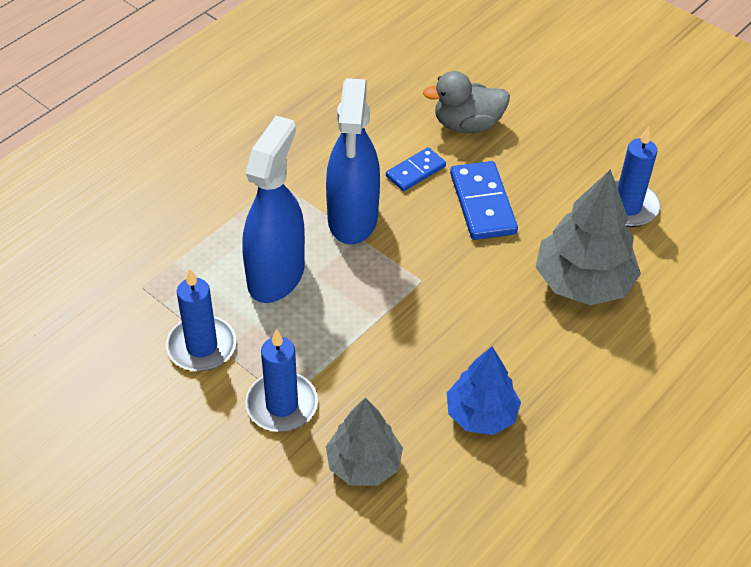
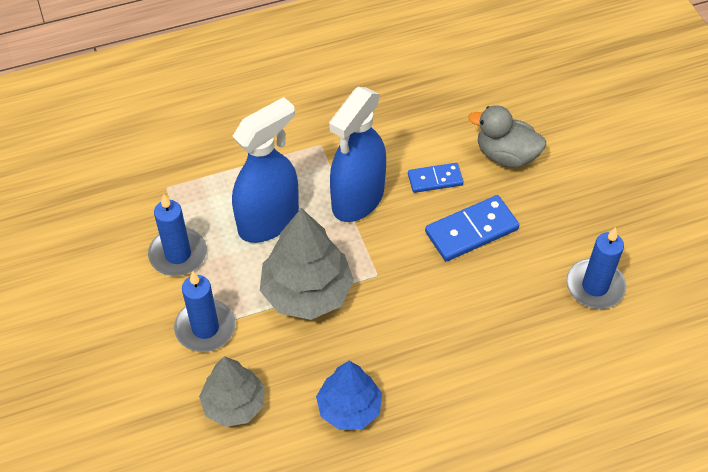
camera: 30 degrees right, 5 degrees up
(482, 203) = (471, 230): blue domino -> blue domino turned 45 degrees clockwise
(583, 282) = (509, 336): grey tree -> grey tree (307, 292)

